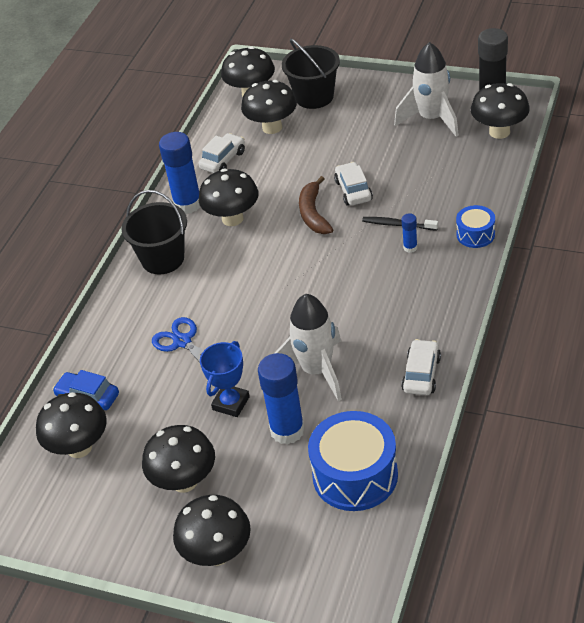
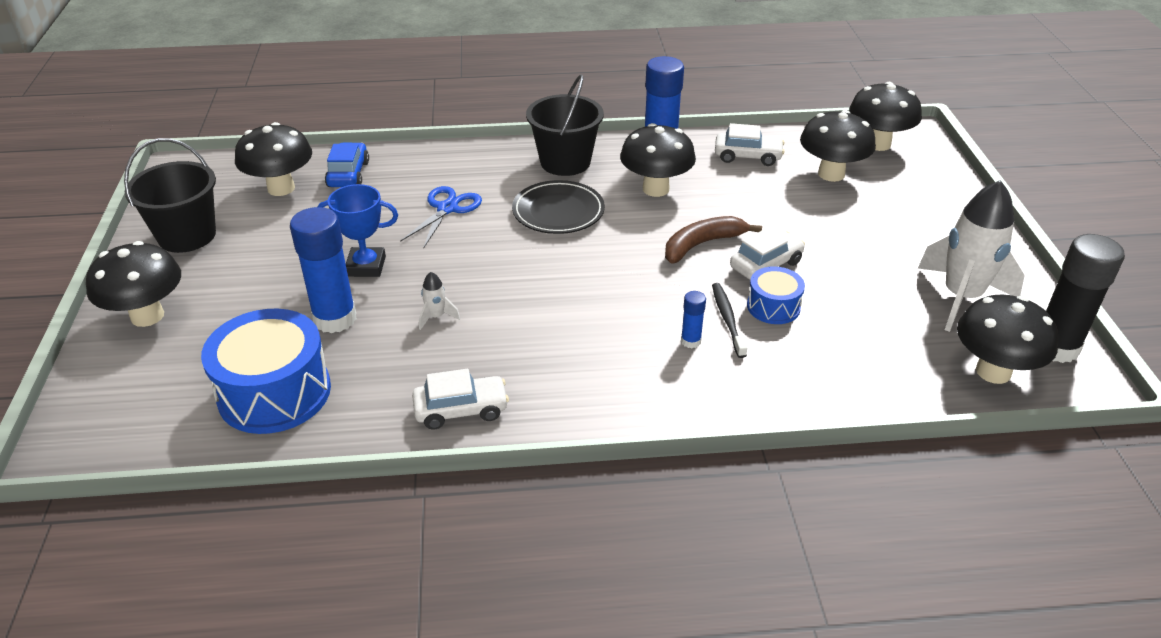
camera: 60 degrees right, 5 degrees down
(184, 481) = (246, 266): black mushroom -> none
(228, 278) = (558, 212): none -> black plate
(314, 97) = (914, 190): black bucket -> black bucket (187, 236)
(317, 371) = (436, 317): white rocket -> white rocket, size x0.41
(475, 234) = (755, 398): blue drum -> blue drum (773, 307)

